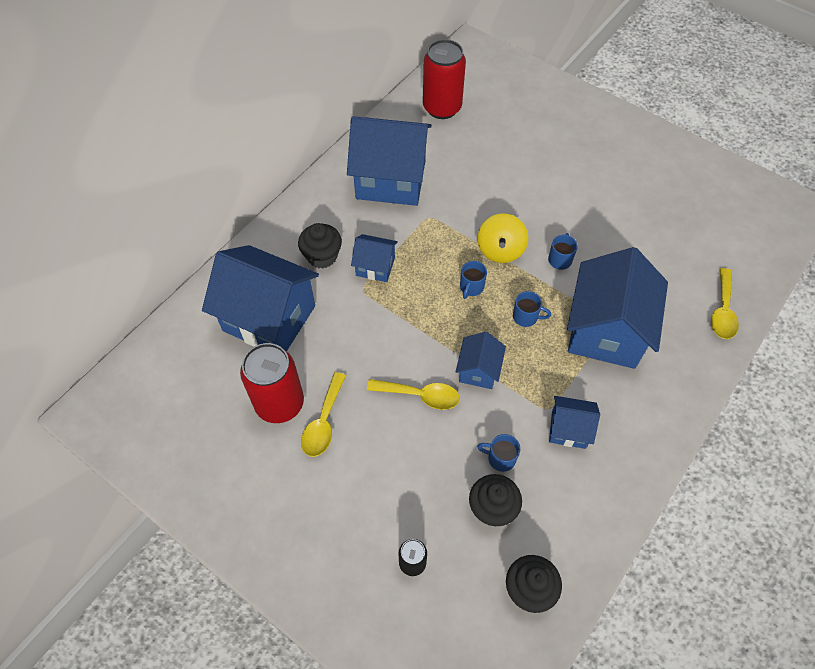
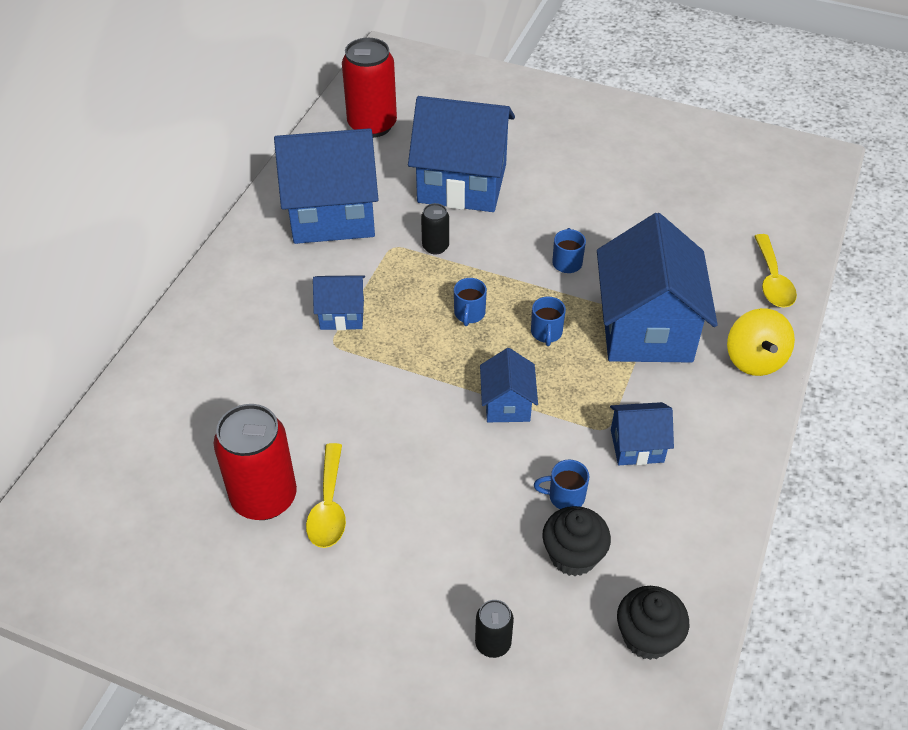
camera: 15 degrees left, 10 degrees down
(269, 318) = (221, 401): blue house -> blue house (462, 183)
(322, 256) = (269, 316): black cupcake -> none
(420, 395) = (443, 448): yellow spoon -> none
(461, 224) = (435, 247): none -> black can
(500, 250) = (492, 266): yellow spinning top -> yellow spinning top (754, 359)
(526, 317) = (546, 333): blue mug -> blue mug turned 90 degrees clockwise

